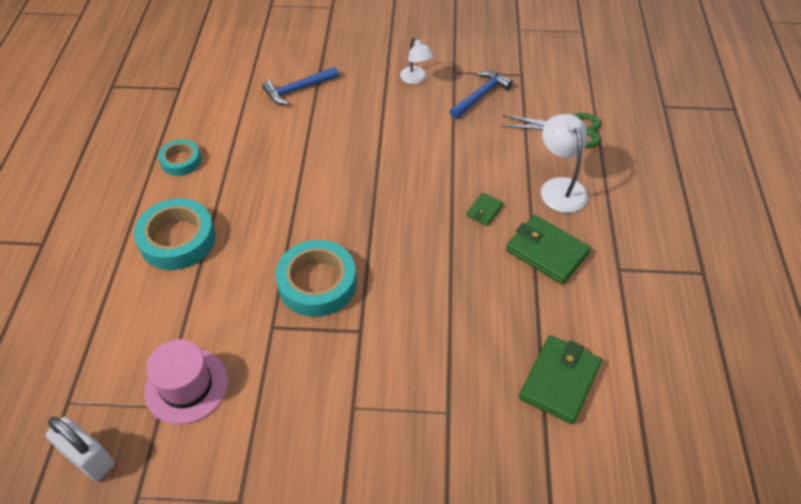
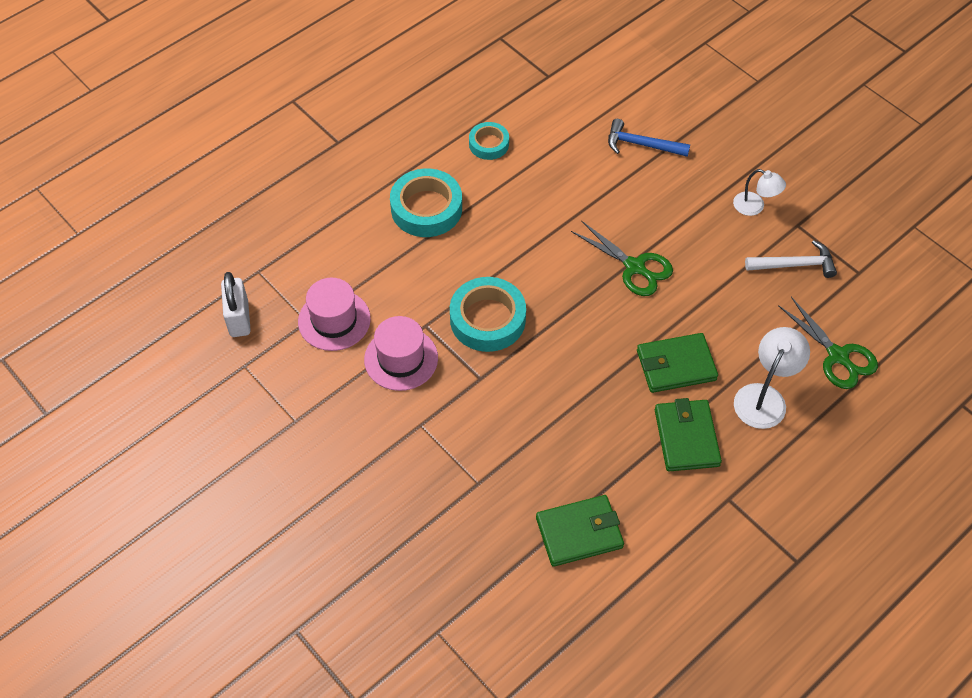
camera: 45 degrees right, 5 degrees up
(279, 369) = (401, 359): none -> pink hat
(383, 168) = (634, 267): none -> green scissors
(416, 79) = (754, 207): white lamp -> white lamp turned 75 degrees counterclockwise
(480, 96) = (794, 265): blue hammer -> white hammer
(484, 210) = (676, 365): green wallet -> green wallet, size x1.98

